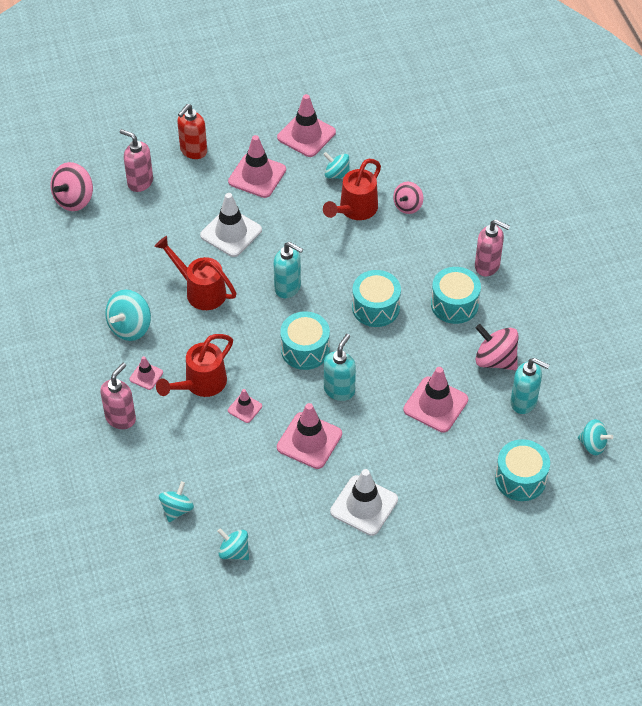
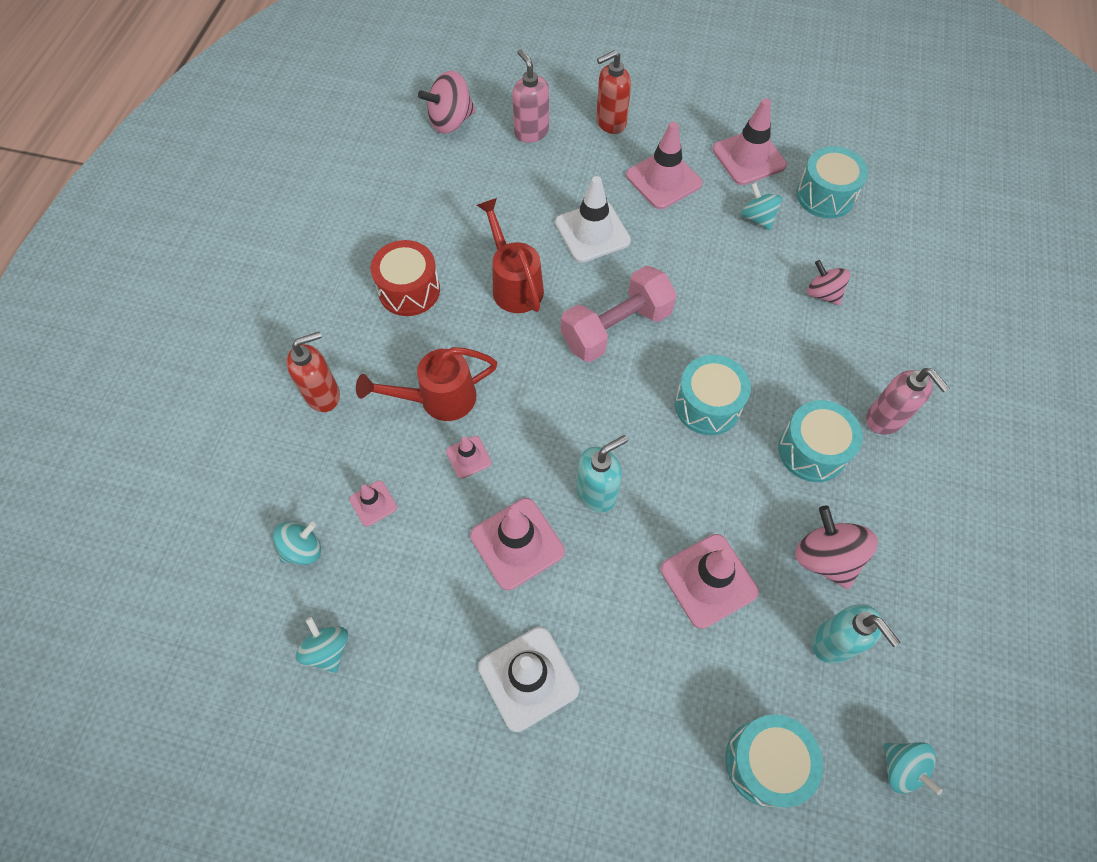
camera: 30 degrees right, 10 degrees up
(121, 418) = (323, 395): pink soap dispenser -> red soap dispenser
(130, 327) = (409, 290): turquoise spinning top -> red drum
(146, 376) = (386, 357): pink traffic cone -> pink traffic cone (373, 503)
(288, 288) = (616, 328): turquoise soap dispenser -> pink dumbbell
(305, 349) = (588, 417): turquoise drum -> turquoise drum (825, 196)
(355, 210) = (754, 269): red watering can -> none
(408, 206) = (823, 293): pink spinning top -> pink spinning top turned 75 degrees clockwise

